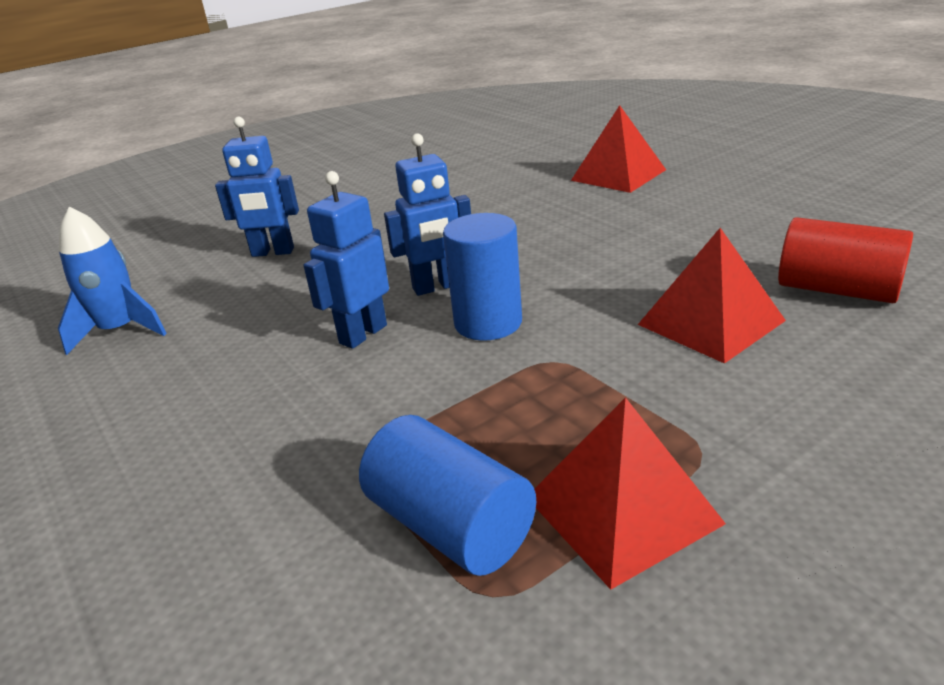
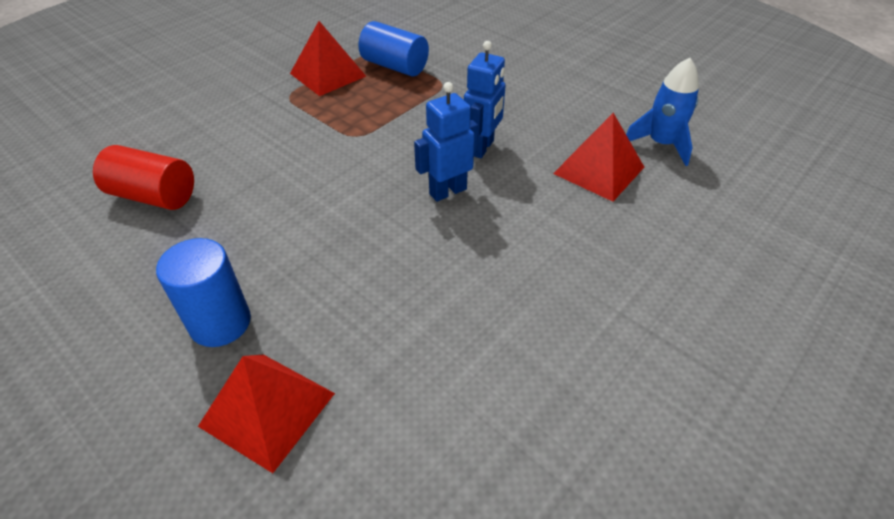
camera: 165 degrees right, 15 degrees up
(272, 252) = (627, 232): blue robot -> none
(488, 323) = (400, 159): blue cylinder -> blue cylinder (220, 323)
(711, 322) = (253, 165): red pyramid -> red pyramid (598, 170)

